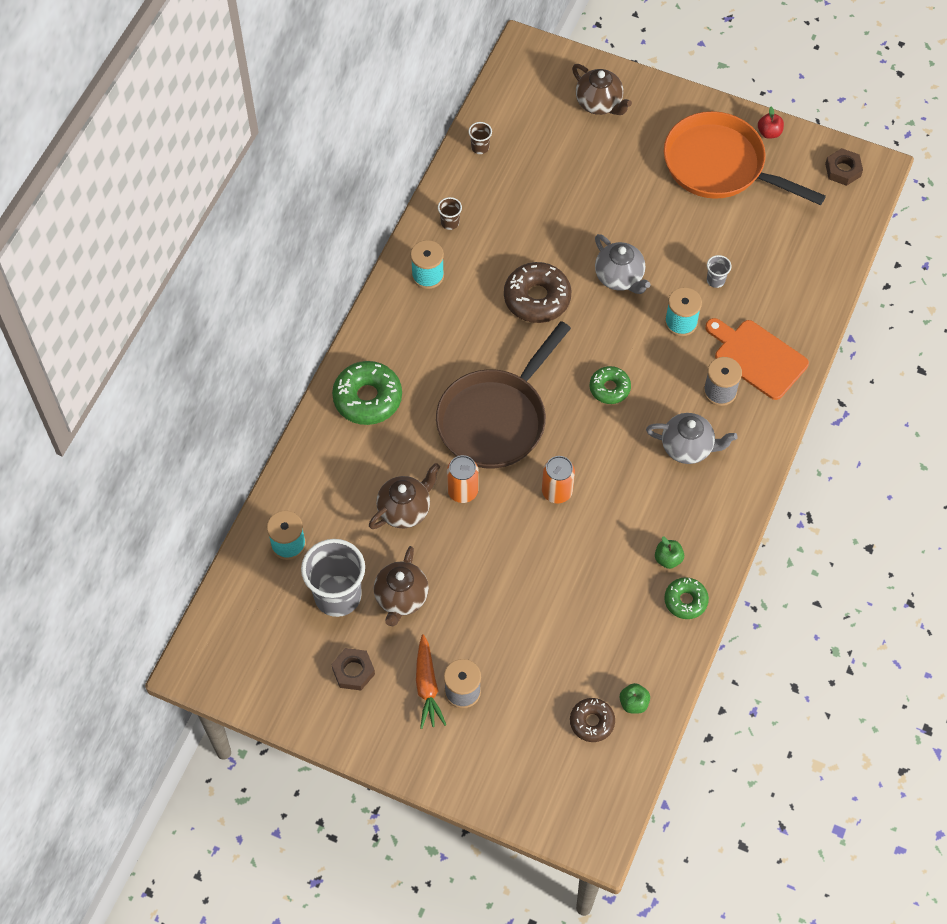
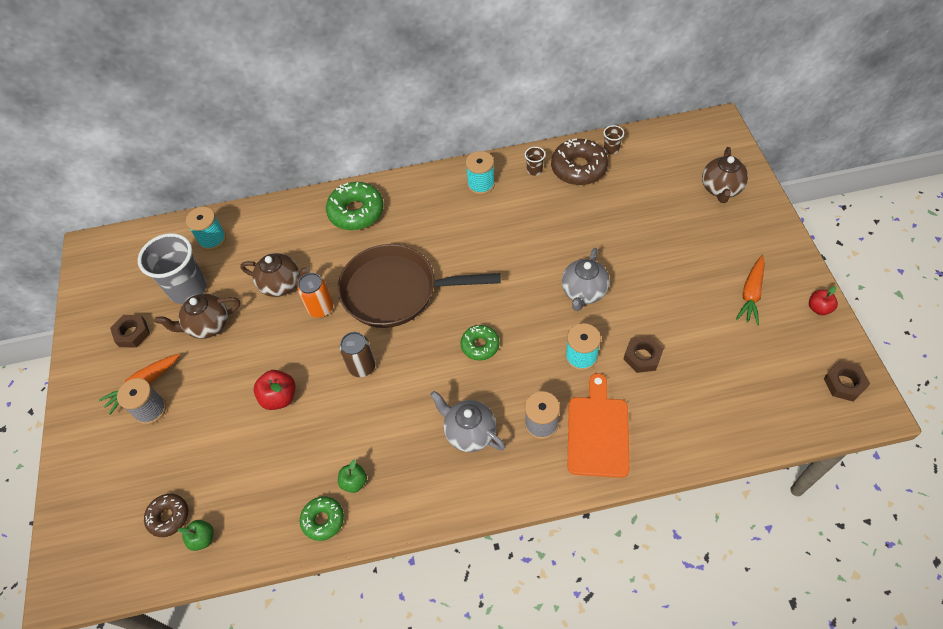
camera: 60 degrees right, 5 degrees down
(536, 575) = (279, 397): none -> red apple
(537, 298) = (518, 254): brown donut -> brown donut (578, 168)
(557, 491) = (362, 366): orange can -> brown can
(687, 447) = (469, 432): grey teapot -> grey teapot turned 150 degrees clockwise
(715, 280) = (642, 356): grey cup -> brown nut
(720, 165) = (751, 294): orange pan -> orange carrot

